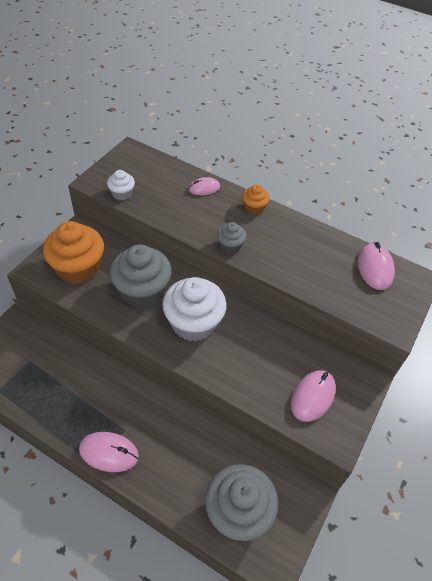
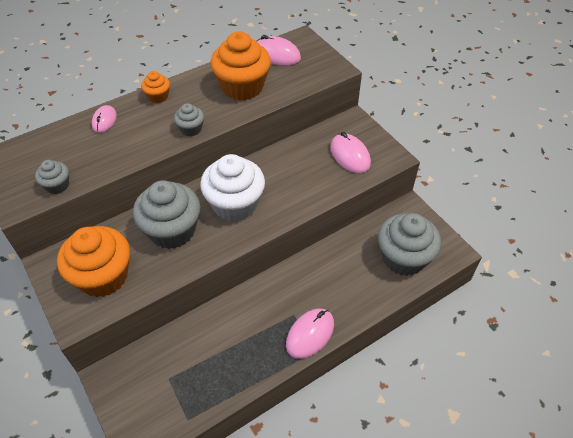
camera: 60 degrees left, 0 degrees up
(122, 193) = (57, 185): white cupcake -> grey cupcake
(308, 260) = (242, 87): none -> orange cupcake

